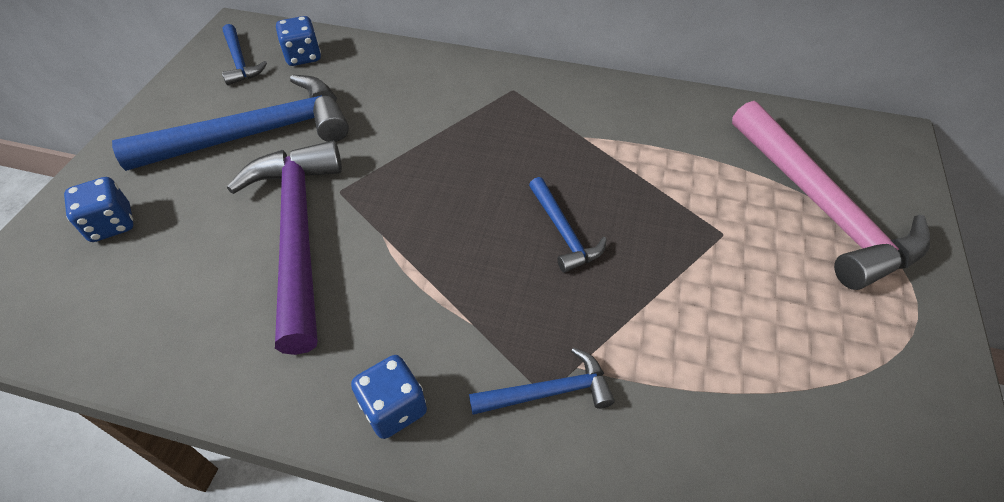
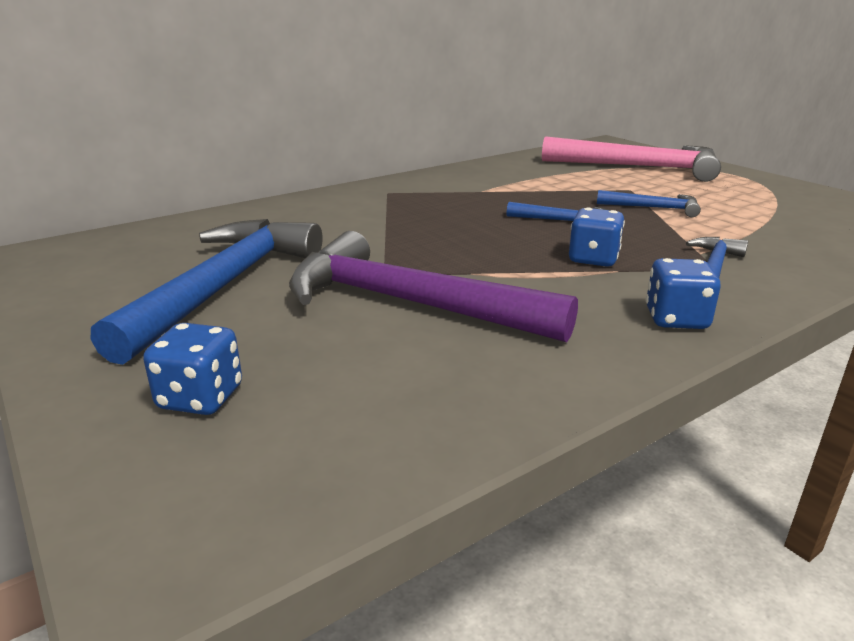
camera: 50 degrees left, 25 degrees down
(240, 61) = (89, 265): blue hammer -> blue hammer (653, 208)
(303, 56) = (160, 240): blue dice -> blue dice (593, 259)

